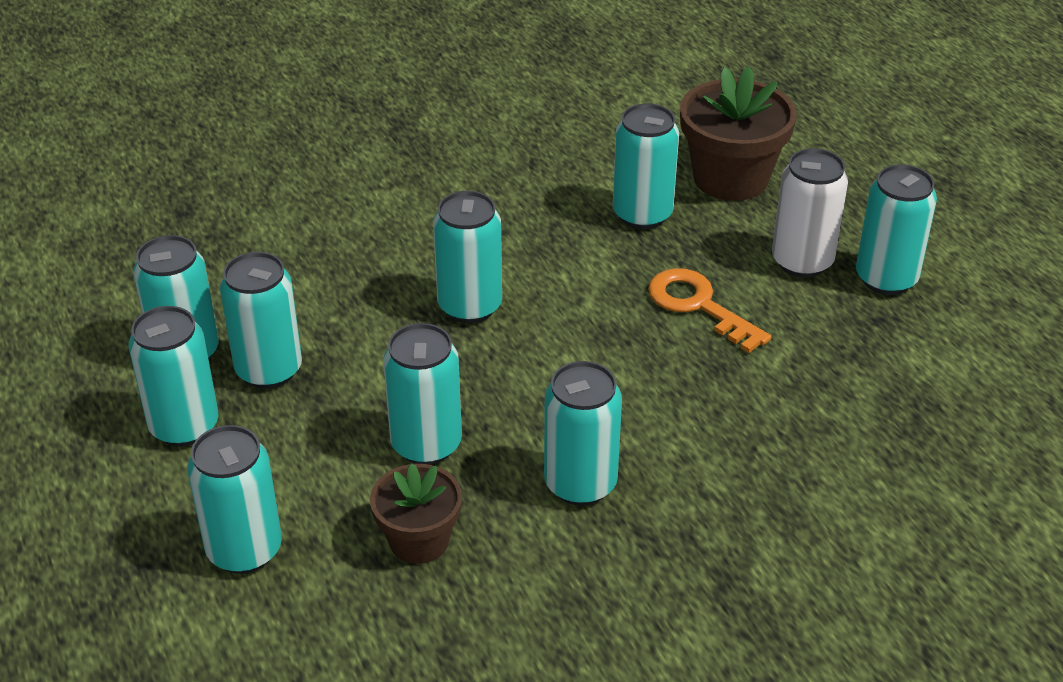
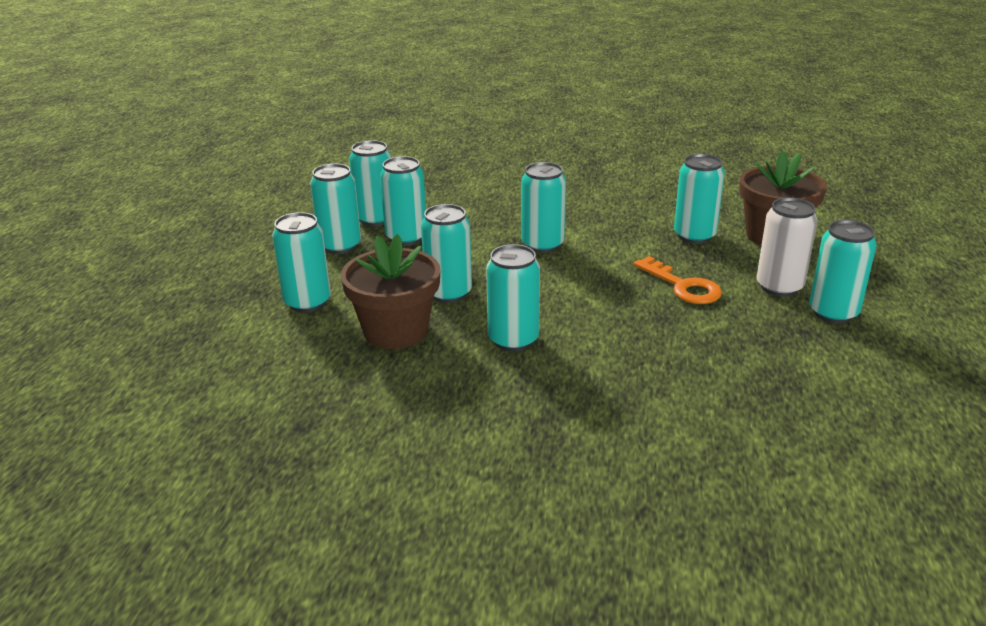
camera: 35 degrees right, 10 degrees down
(419, 540) = (396, 331): brown flower pot -> brown flower pot, size x1.62
(698, 306) = (683, 286): orange key -> orange key turned 150 degrees clockwise

